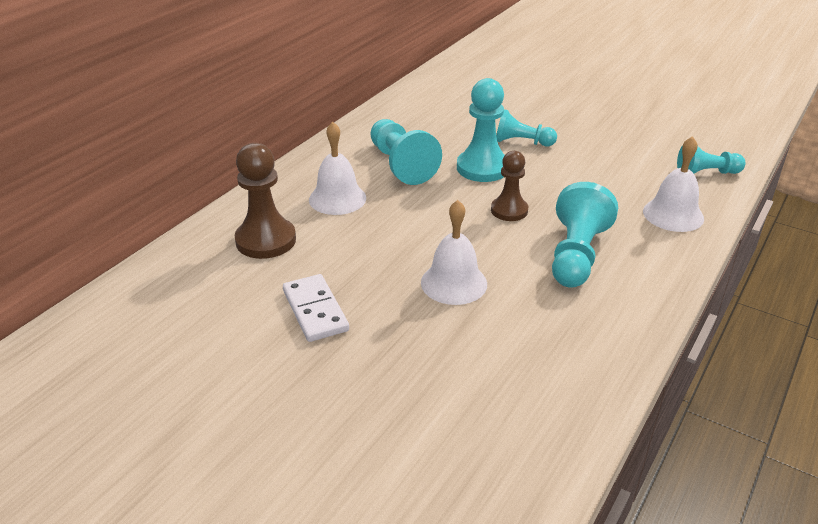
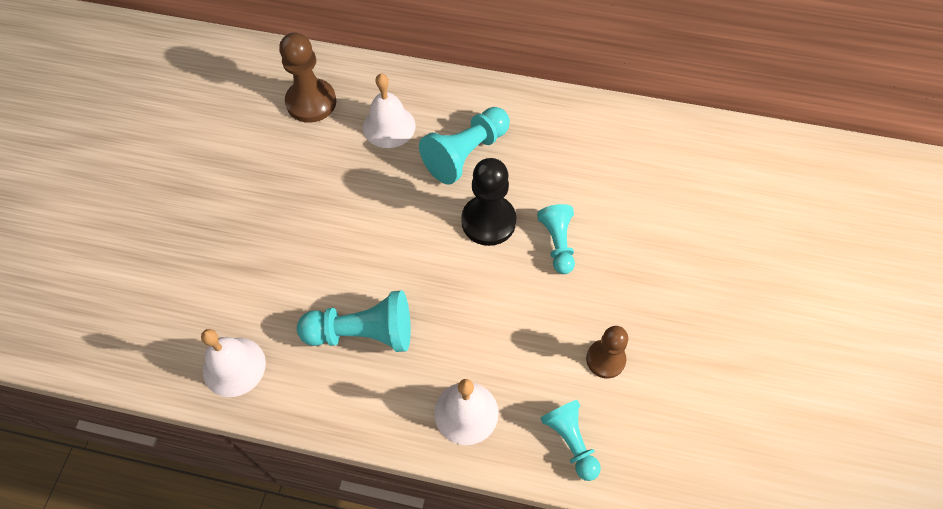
camera: 70 degrees right, 25 degrees up
(315, 310) = (232, 166): white domino -> none
(454, 283) = (292, 247): white bell -> white bell (234, 366)
(482, 168) = (488, 221): turquoise pawn -> black pawn
(509, 210) = (418, 262): brown pawn -> brown pawn (605, 359)

